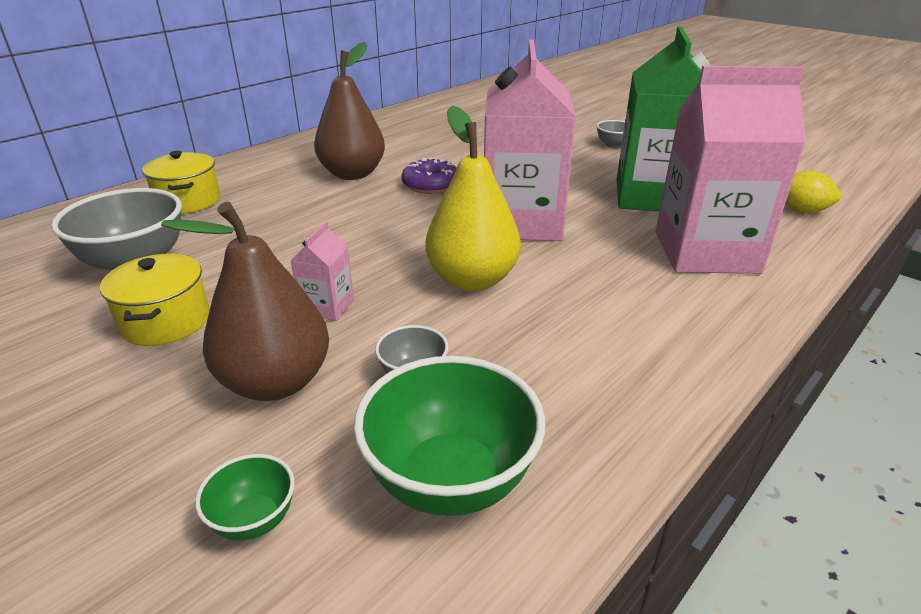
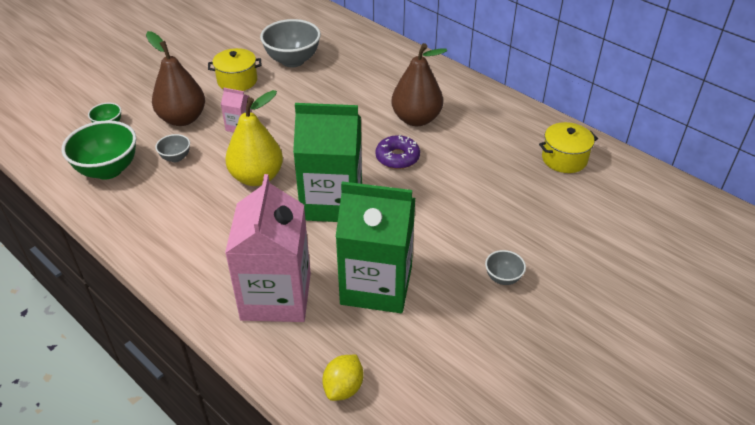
camera: 90 degrees right, 10 degrees up
(188, 201) = (369, 60): yellow pot -> yellow pot (564, 159)
(521, 222) = (332, 202): pink carton -> green carton

